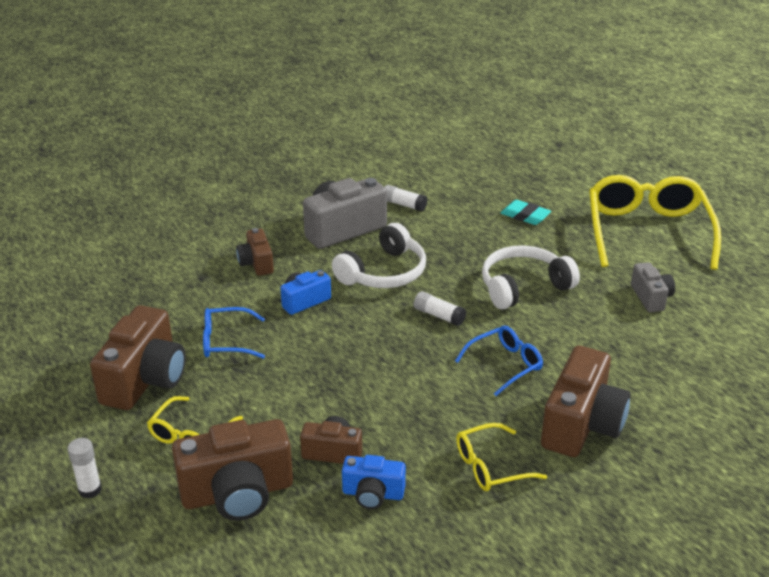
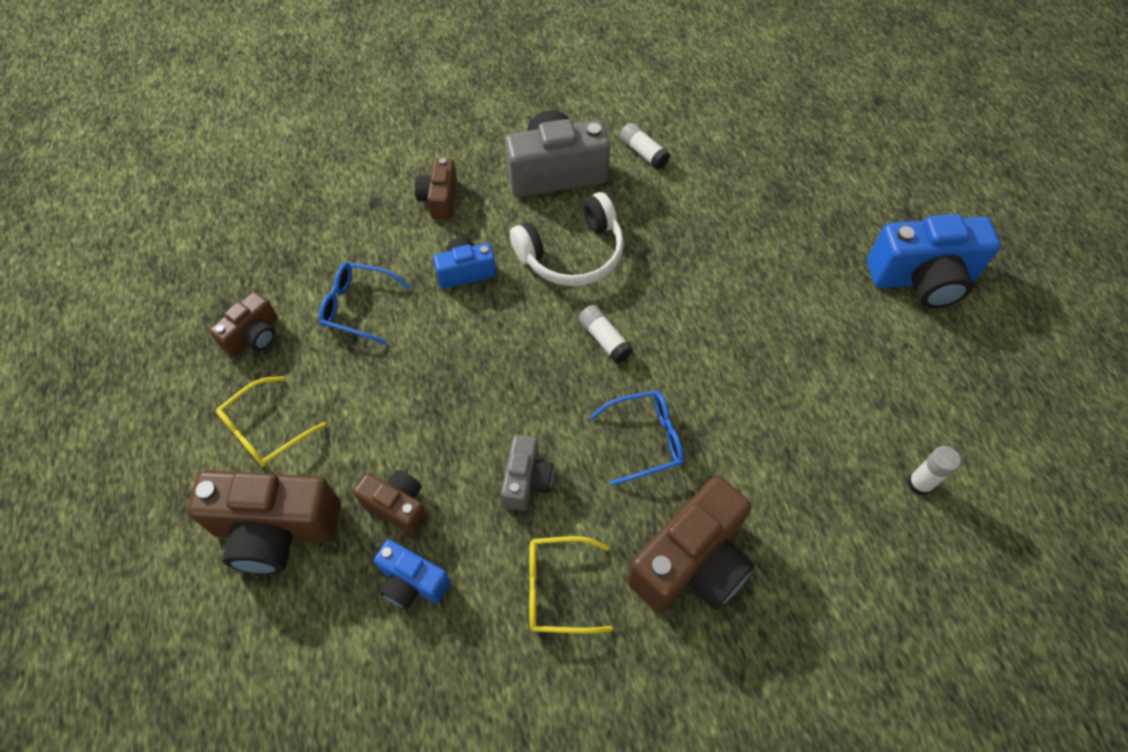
camera: 20 degrees right, 25 degrees up
(90, 490) = (138, 472): white glue stick -> white glue stick (919, 484)
(145, 379) = (254, 336): brown camera -> brown camera, size x0.55
(523, 287) = (724, 323): white headphones -> none
(525, 216) = (780, 209): turquoise eraser -> none
(647, 232) = (922, 278): yellow glasses -> blue camera
(651, 298) = (873, 388): grey camera -> grey camera (526, 480)

